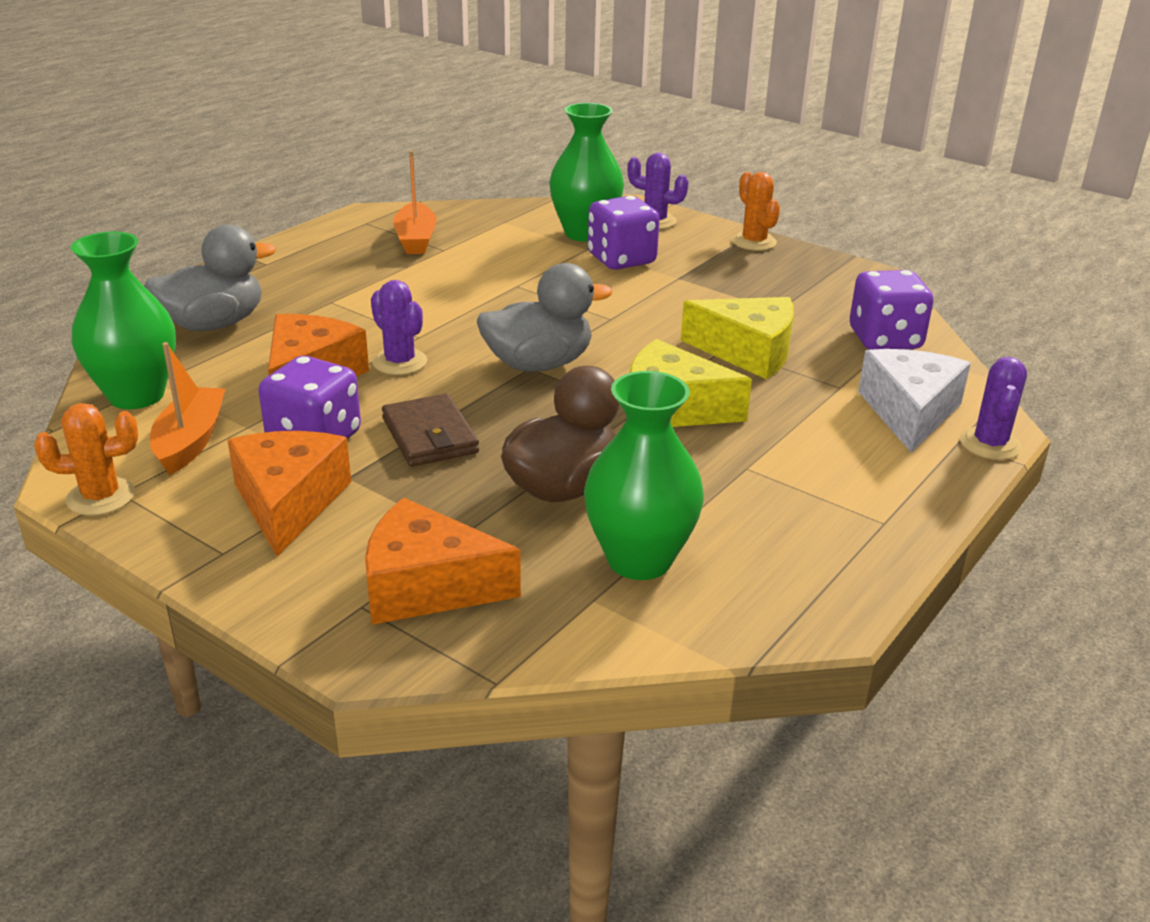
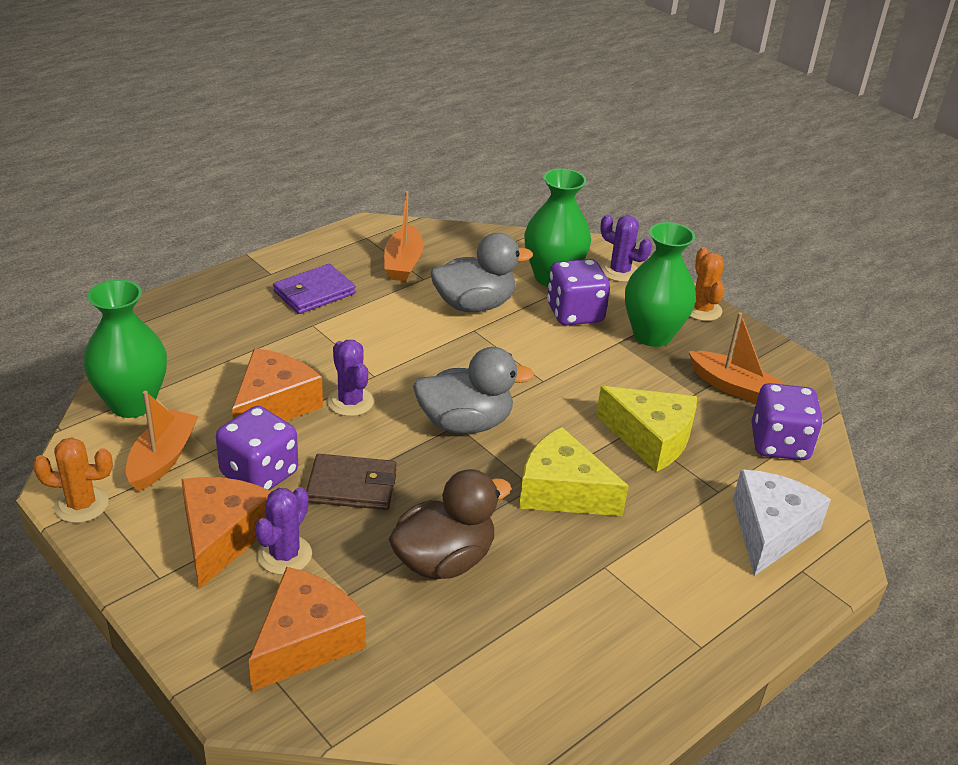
camera: 10 degrees right, 5 degrees up
(214, 324) = (211, 336): grey duck -> grey duck (474, 305)
(323, 274) = (314, 293): none -> purple wallet
(427, 586) = (305, 641): orange cheese -> orange cheese turned 105 degrees clockwise
(429, 436) = (352, 486): brown wallet -> brown wallet turned 75 degrees counterclockwise
(639, 560) = (482, 647): green vase -> green vase (652, 335)
(815, 299) = (732, 387): none -> orange boat
(990, 444) = (828, 579): purple cactus -> purple cactus (284, 555)

